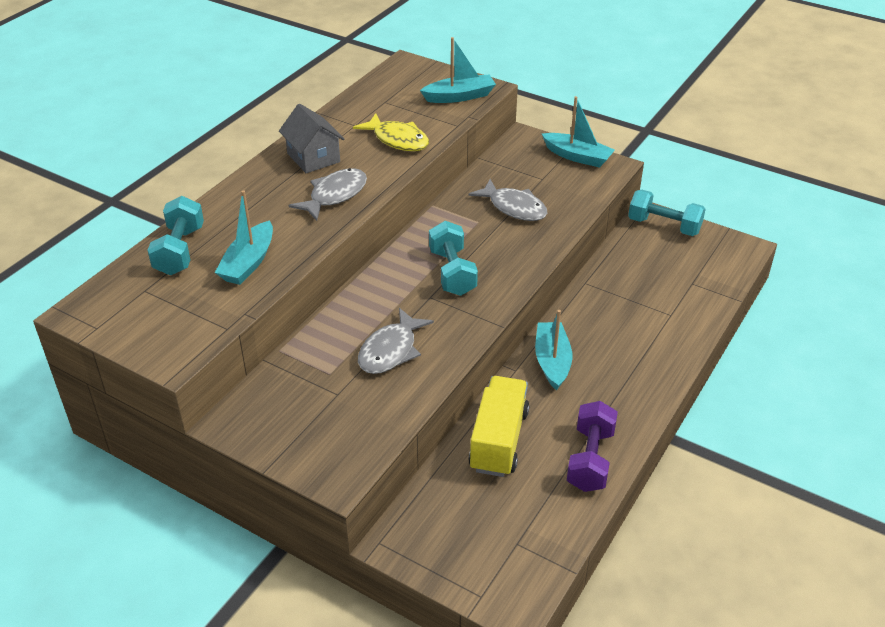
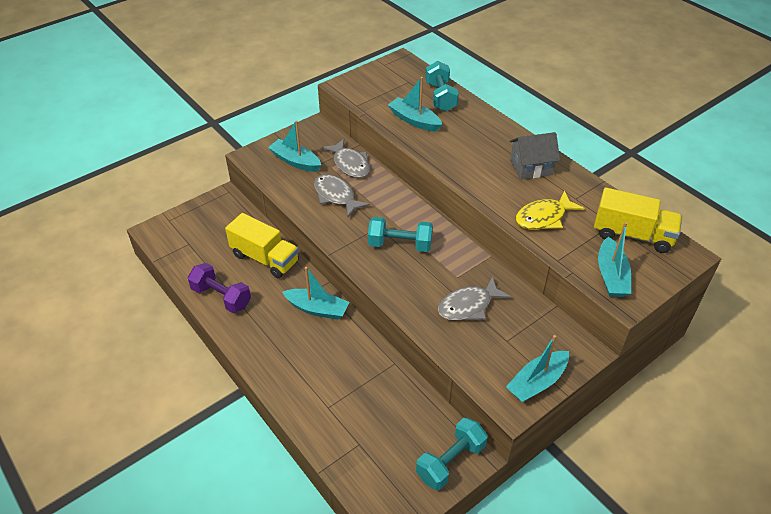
camera: 110 degrees right, 5 degrees up
(180, 251) = (440, 97): turquoise dumbbell -> turquoise dumbbell turned 60 degrees clockwise
(331, 417) = (295, 161): none -> turquoise boat
(335, 195) = (475, 169): grey fish -> grey fish (350, 164)
(395, 90) = (632, 235): none -> yellow truck

